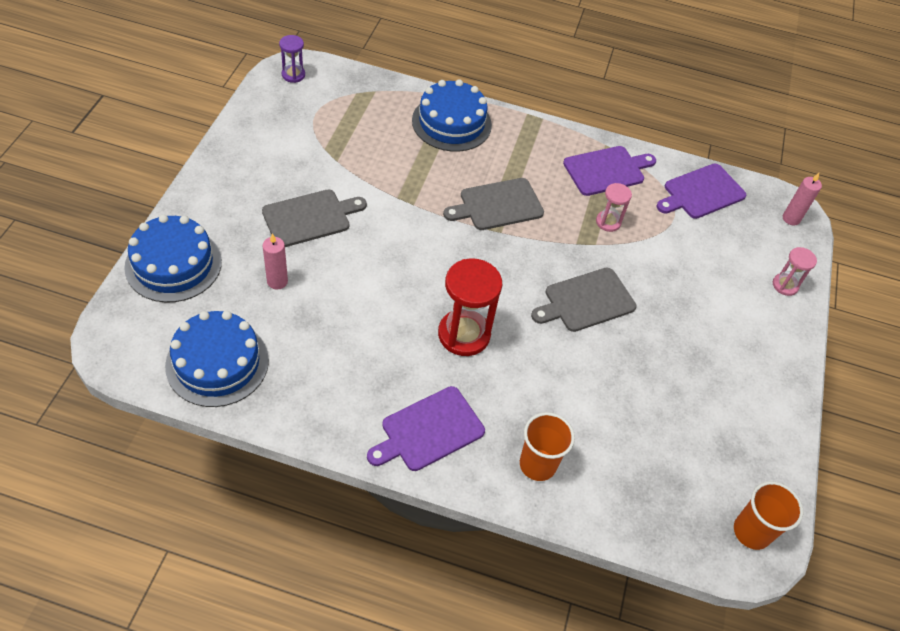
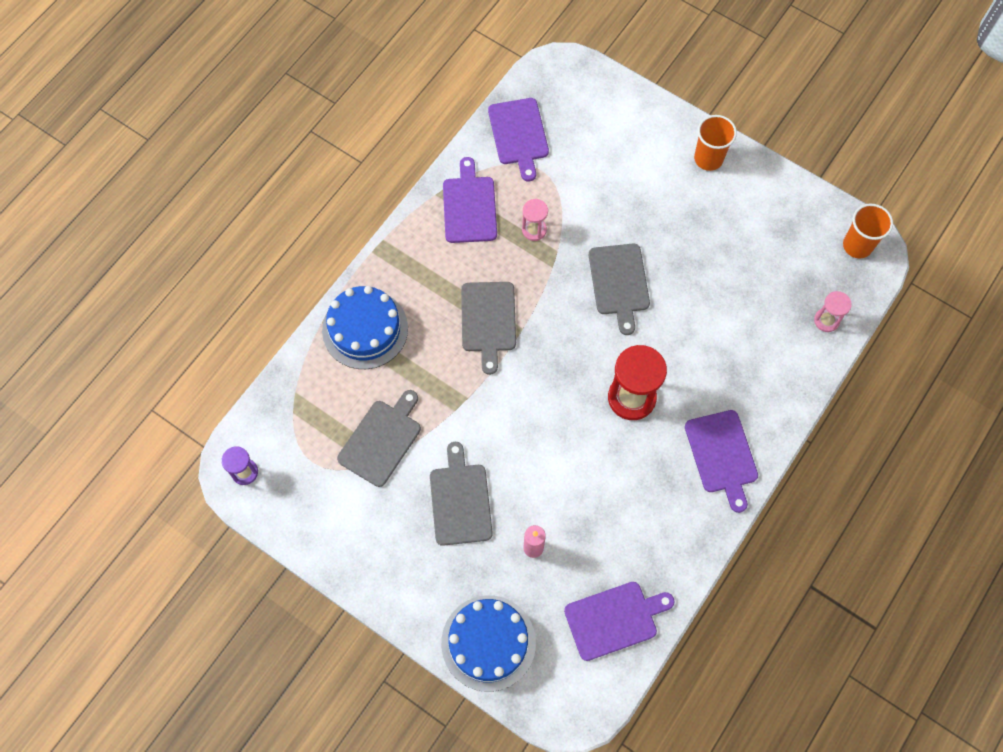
camera: 65 degrees left, 15 degrees up
(217, 363) = (614, 619): blue cake -> purple cutting board
(351, 153) = (382, 440): none -> grey cutting board
(537, 464) = (771, 379): orange cup -> orange cup (708, 159)
(785, 285) = (640, 114): pink hourglass -> pink hourglass (826, 320)
(791, 219) = (569, 74): pink candle -> none

